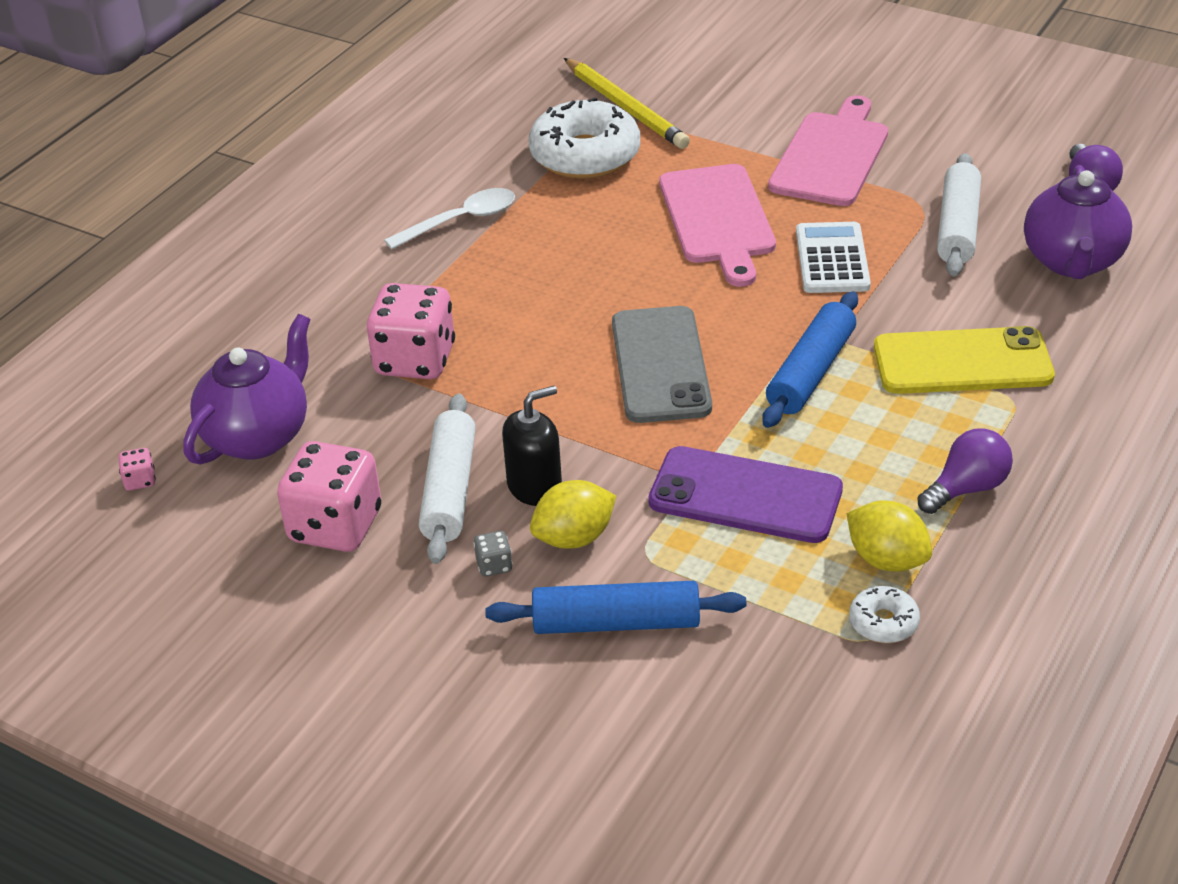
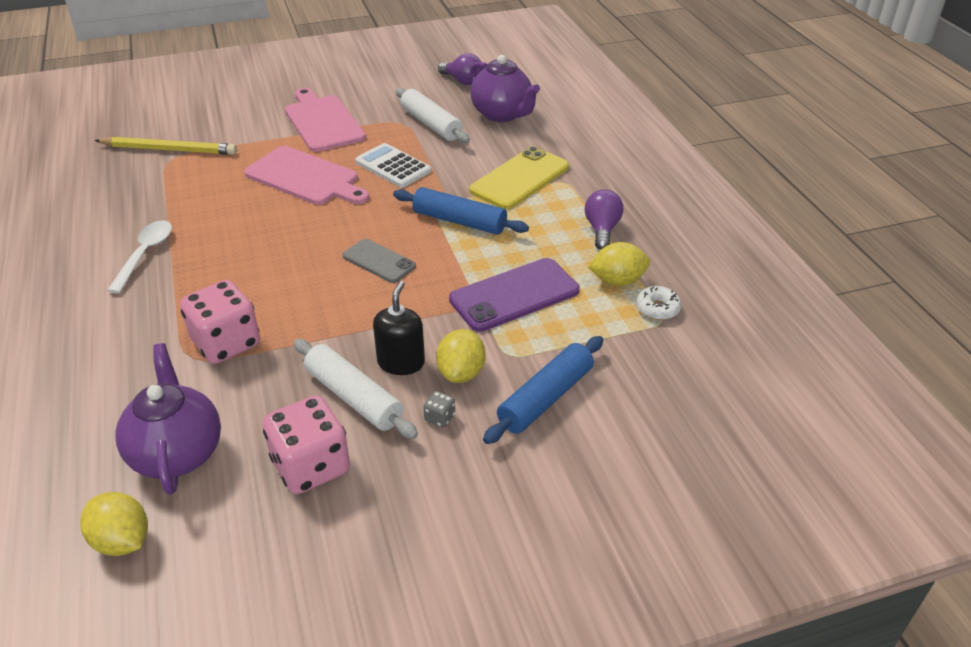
camera: 50 degrees left, 0 degrees up
(140, 480) = (122, 541): pink dice -> yellow lemon
(585, 155) = (179, 183): white donut -> none
(660, 365) = (379, 261): grey phone -> grey phone, size x0.61
(811, 372) = (459, 221): blue rolling pin -> blue rolling pin turned 45 degrees counterclockwise

